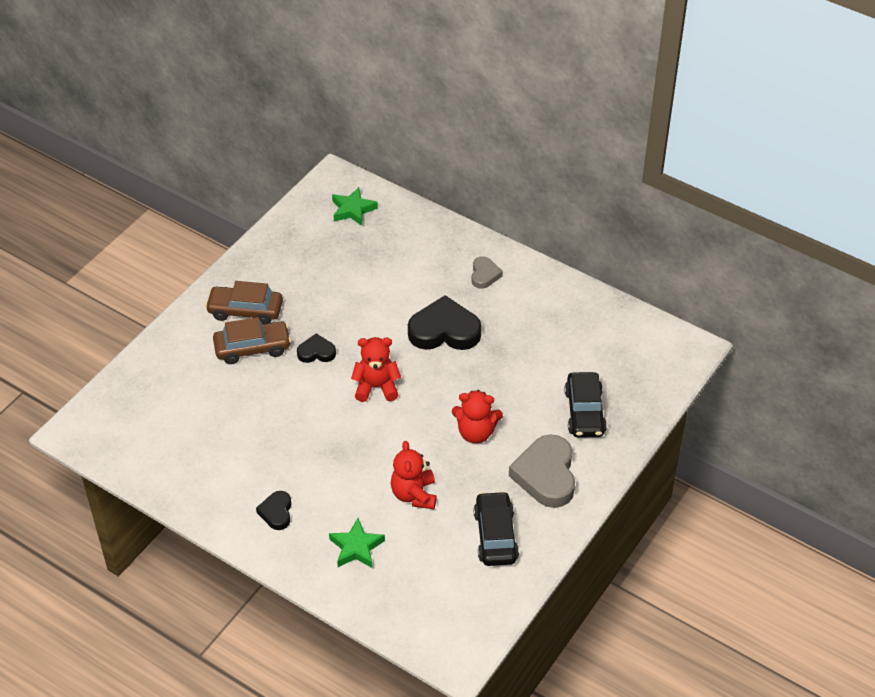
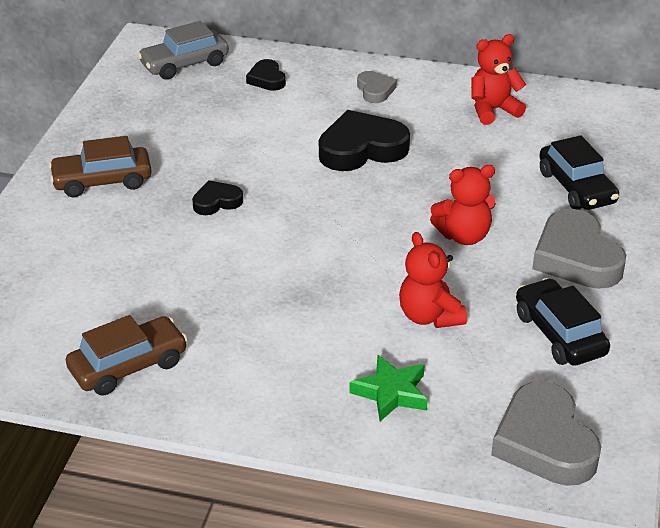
camera: 20 degrees left, 10 degrees down
(252, 348) = (131, 215): brown car -> brown car (128, 366)
(276, 512) = (260, 381): black heart -> black heart (267, 79)
(353, 210) = (184, 64): green star -> grey car
(376, 387) = (313, 219): red teddy bear -> red teddy bear (493, 110)
(436, 616) = (544, 442): none -> grey heart

